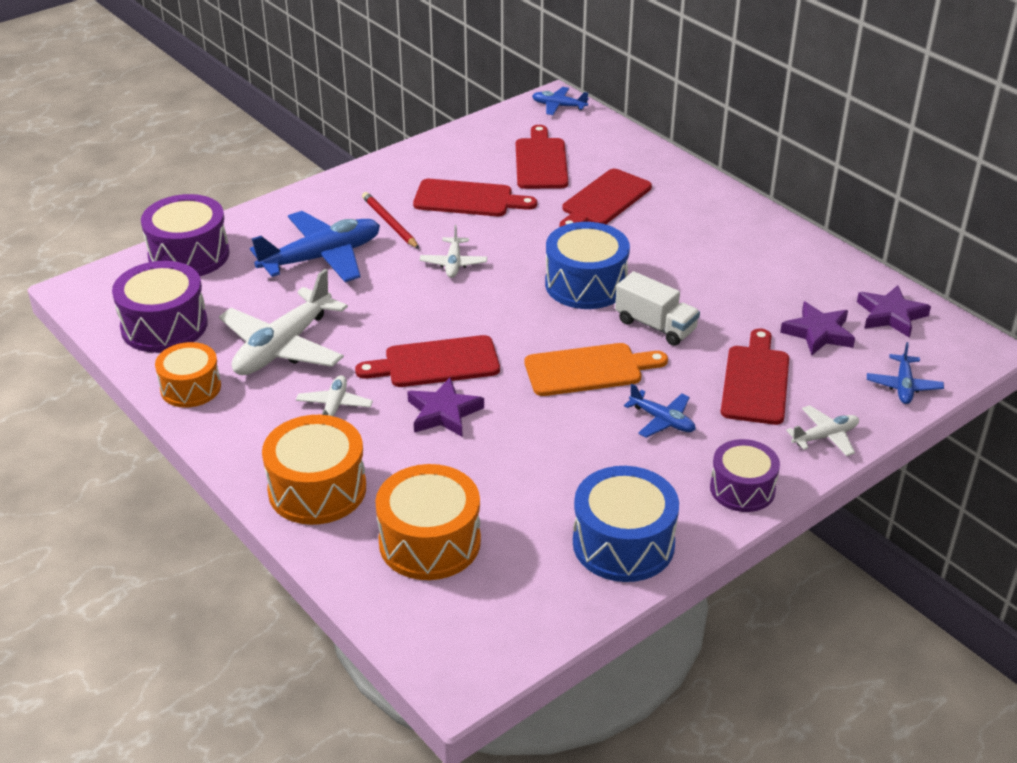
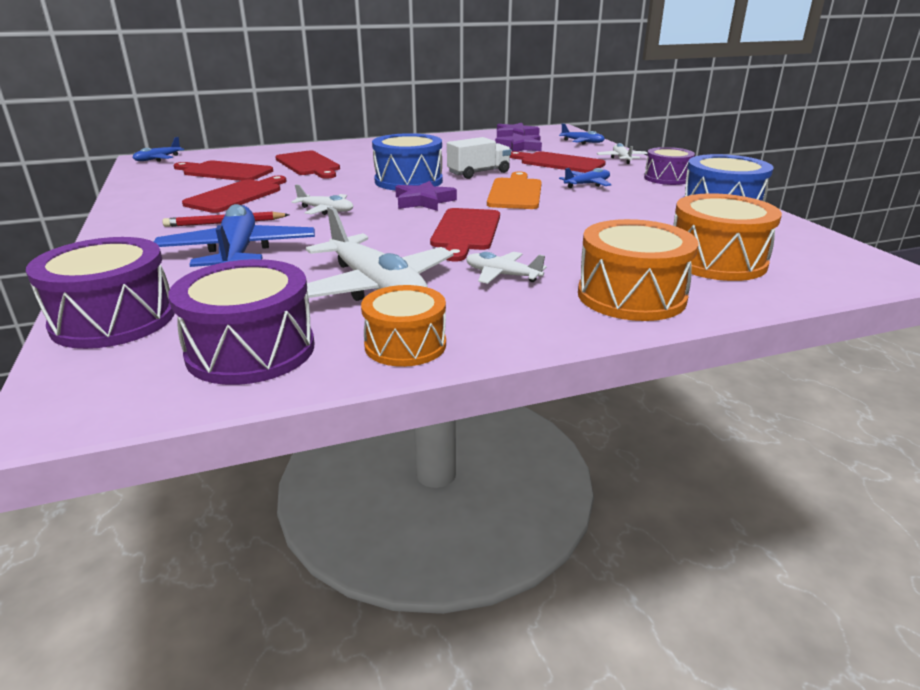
camera: 70 degrees left, 10 degrees down
(443, 412) = (539, 237): purple star -> purple star (423, 201)

